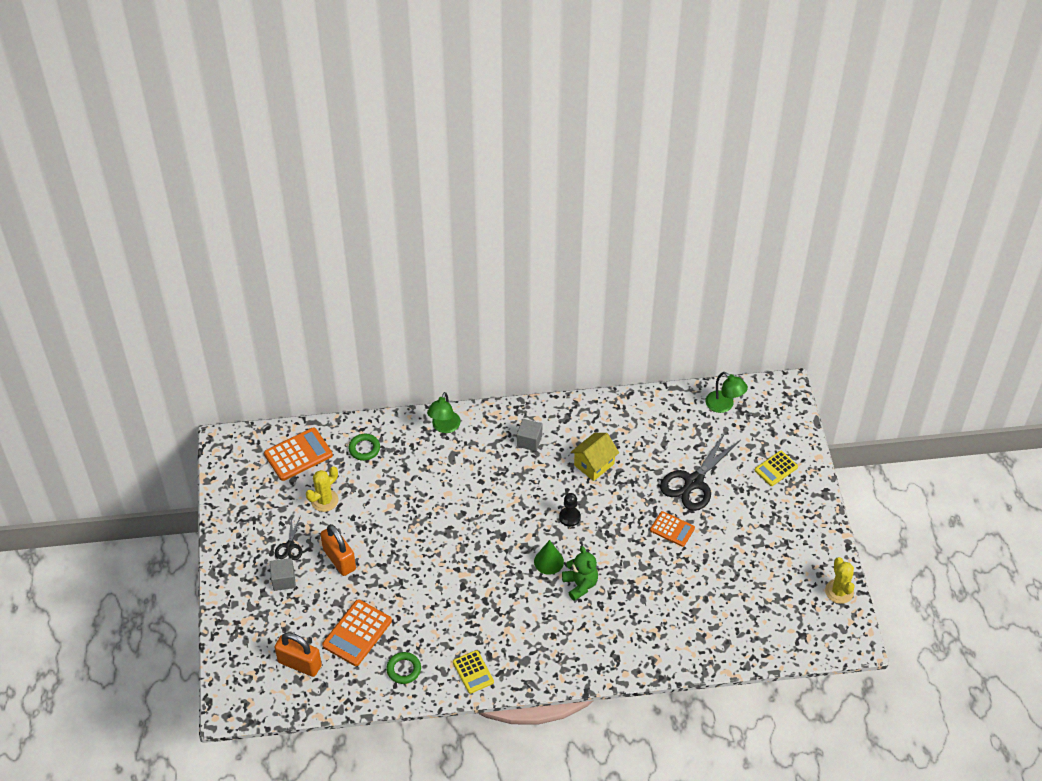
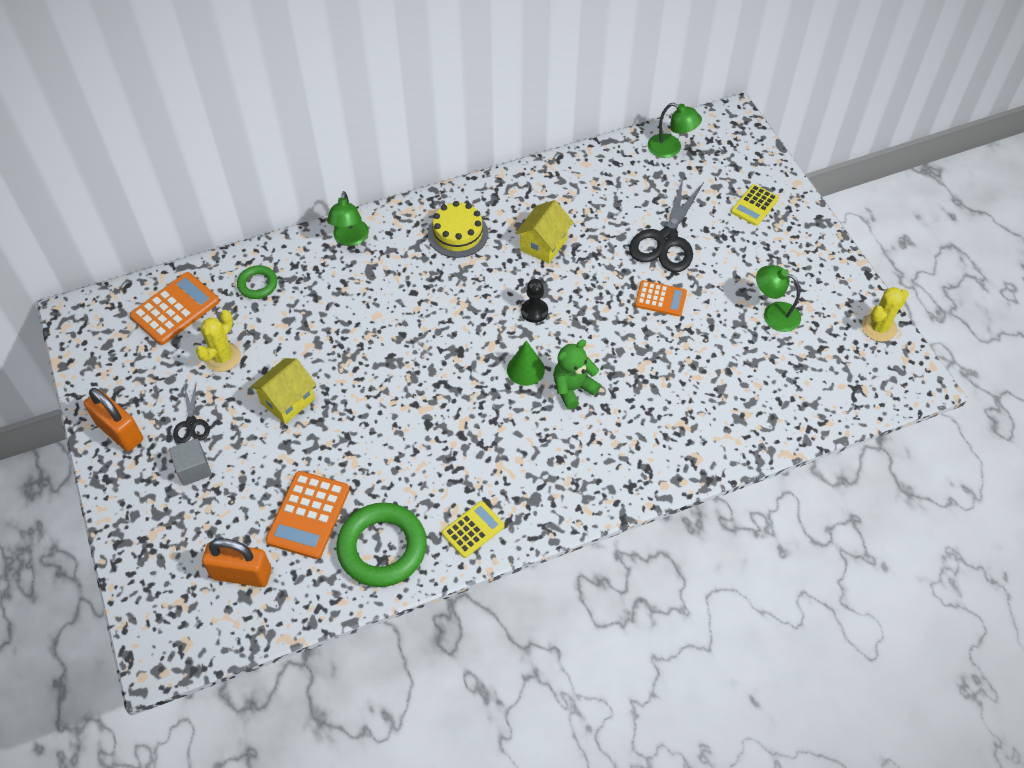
camera: 15 degrees left, 5 degrees up
(339, 559) = (260, 426): orange padlock -> orange padlock (120, 432)
(364, 545) = (288, 401): none -> yellow house
(403, 669) = (382, 548): green ring -> green ring, size x1.93
(473, 672) = (473, 529): yellow calculator -> yellow calculator turned 90 degrees counterclockwise
(529, 441) = (458, 234): grey cube -> yellow cake
(580, 584) = (573, 389): green teddy bear -> green teddy bear turned 90 degrees counterclockwise
(758, 561) = (774, 314): none -> green lamp
(839, 591) = (879, 327): yellow cactus -> yellow cactus turned 75 degrees clockwise

